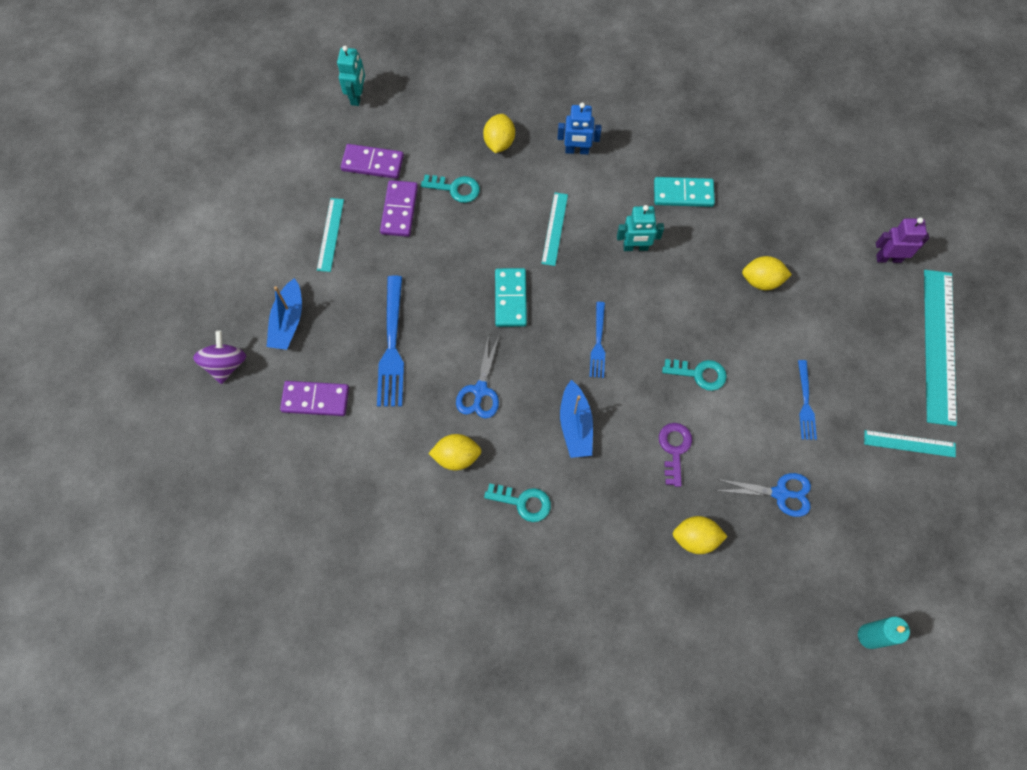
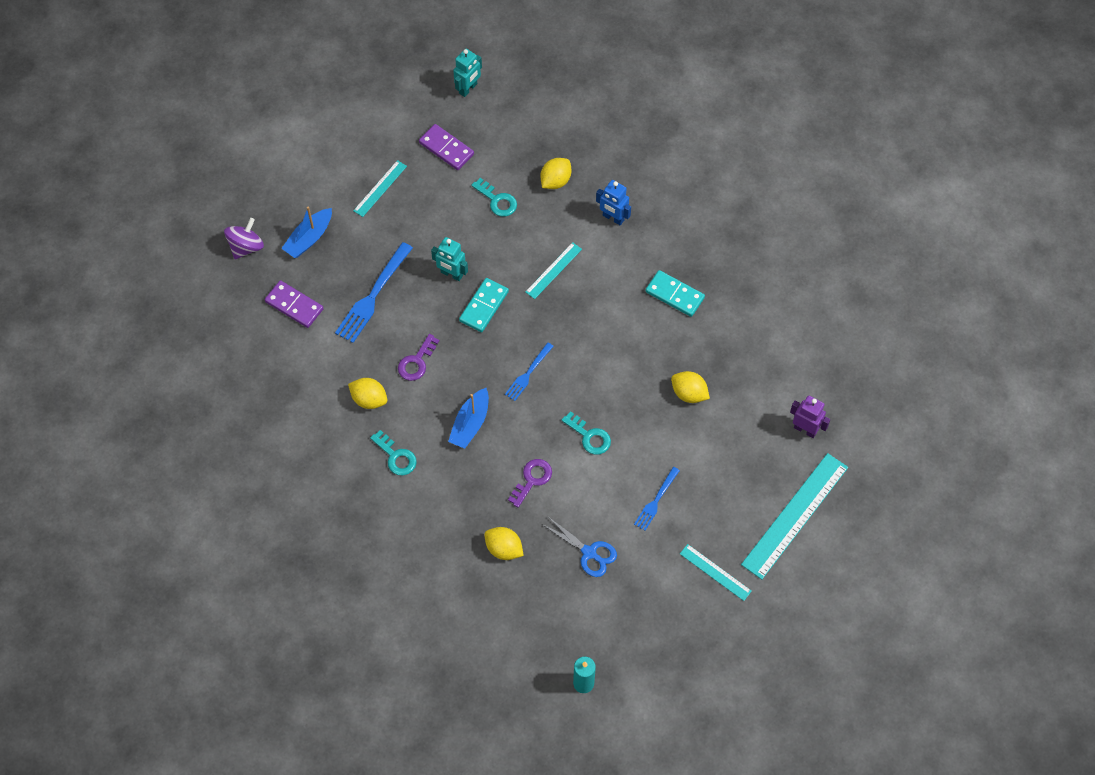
camera: 30 degrees right, 5 degrees down
(399, 210) = (443, 195): purple domino -> none
(480, 391) = (416, 362): blue scissors -> purple key
(635, 247) = (607, 317): turquoise robot -> turquoise robot (451, 274)

